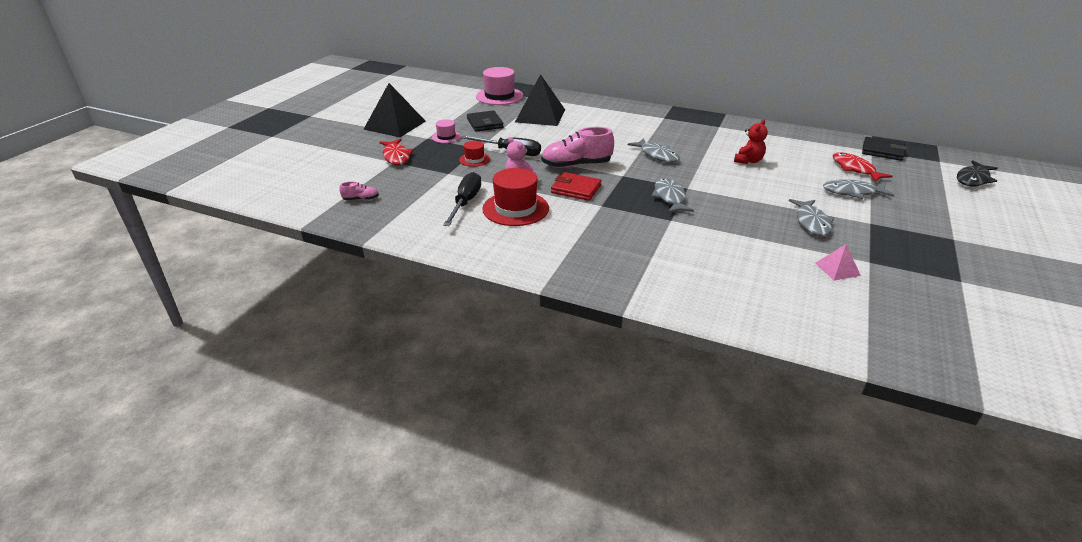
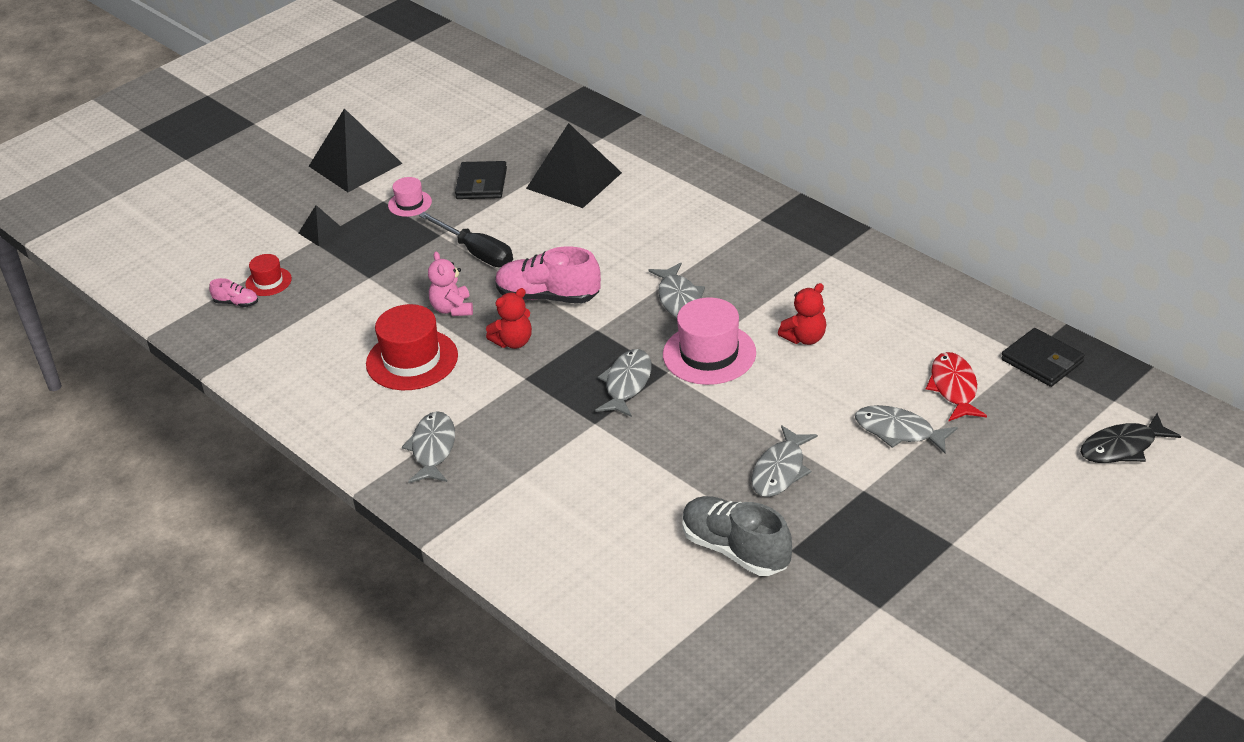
camera: 25 degrees right, 5 degrees up
(396, 156) = (321, 231): red fish -> black pyramid
(465, 202) = (358, 336): black screwdriver -> none
(474, 159) = (419, 257): red hat -> red hat (268, 281)
(499, 96) = (544, 123): pink hat -> pink hat (709, 354)
(575, 253) = (433, 449): none -> grey fish
(576, 189) = (513, 342): red wallet -> red teddy bear
(837, 269) = (735, 550): pink pyramid -> grey shoe

